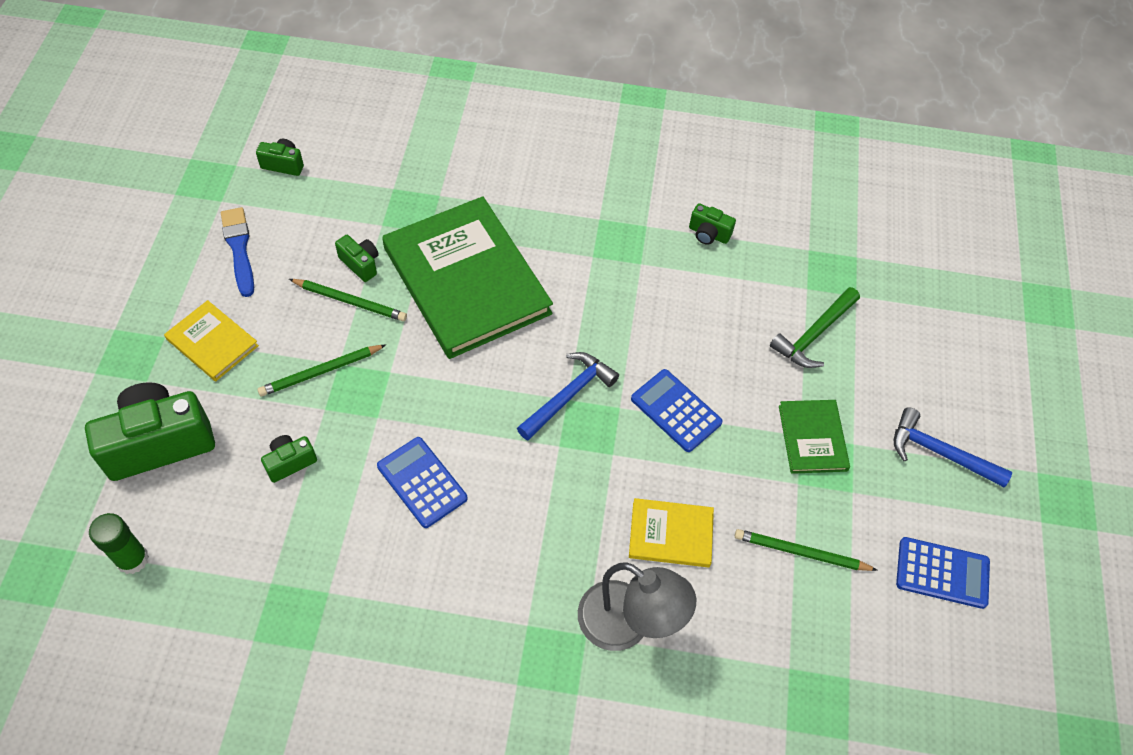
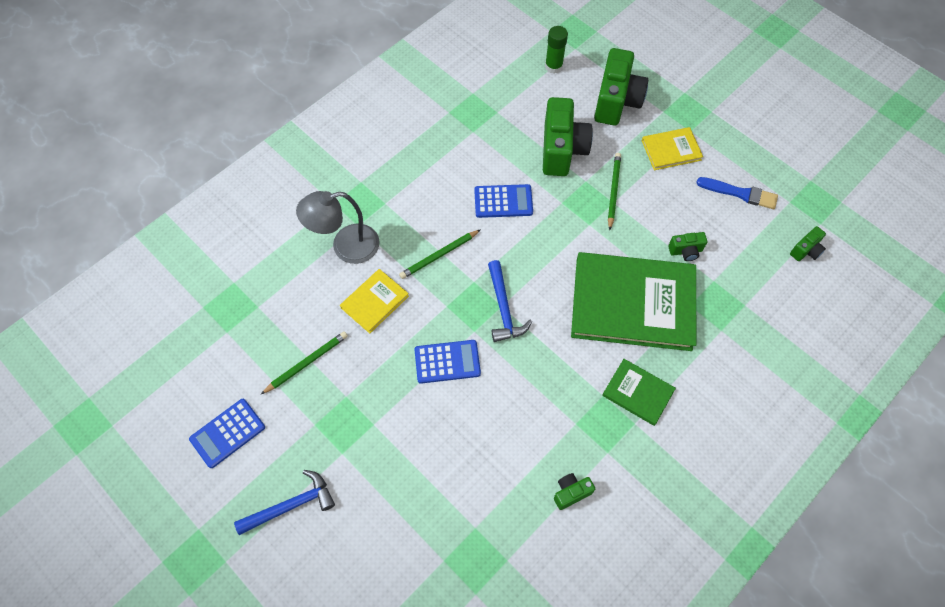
camera: 130 degrees right, 5 degrees up
(290, 462) = (562, 150): green camera -> green camera, size x2.15
(350, 301) = (658, 231): green pencil -> green pencil (439, 255)
(812, 438) = (366, 430): green book -> green book (638, 393)
(814, 335) = (435, 498): green hammer -> none

